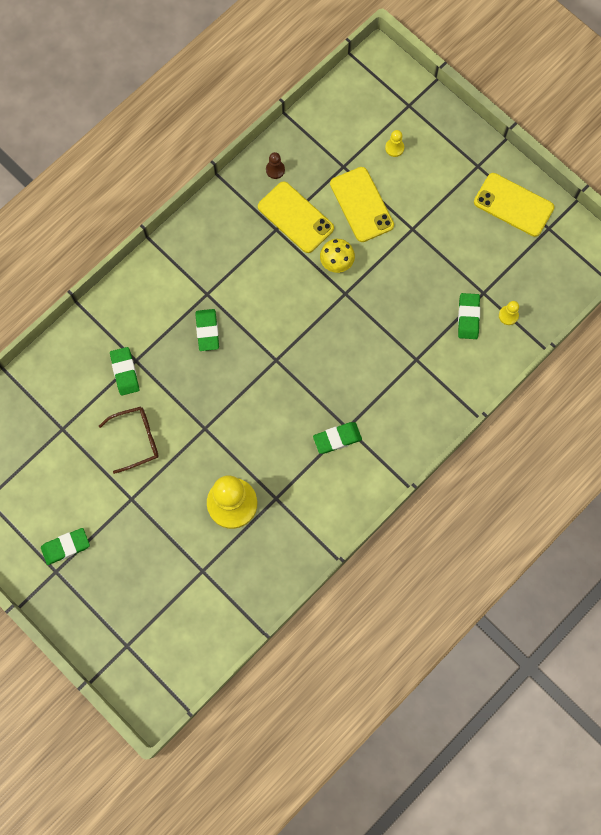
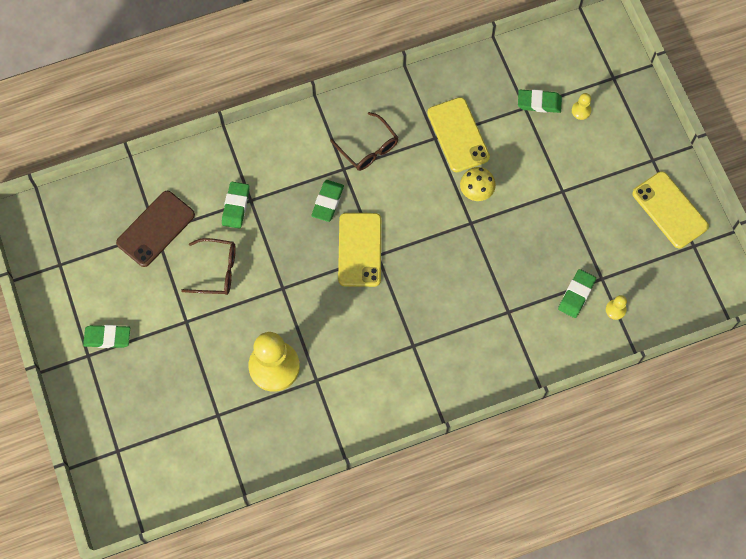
camera: 25 degrees right, 5 degrees down
(60, 426) = (156, 229): none -> brown phone
(220, 264) = (368, 147): none -> brown glasses
(275, 170) = (460, 84): brown pawn -> none
(337, 438) = (399, 351): green eraser -> green eraser (539, 103)
(361, 204) = (525, 149): yellow phone -> yellow phone (359, 249)

